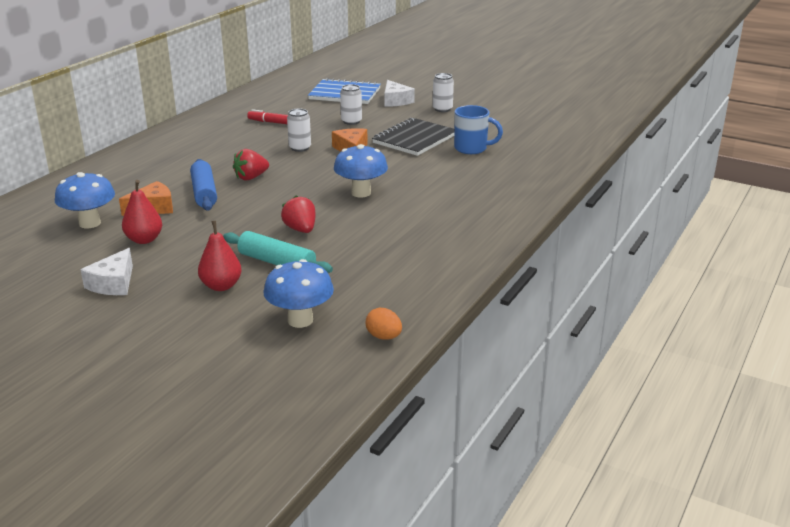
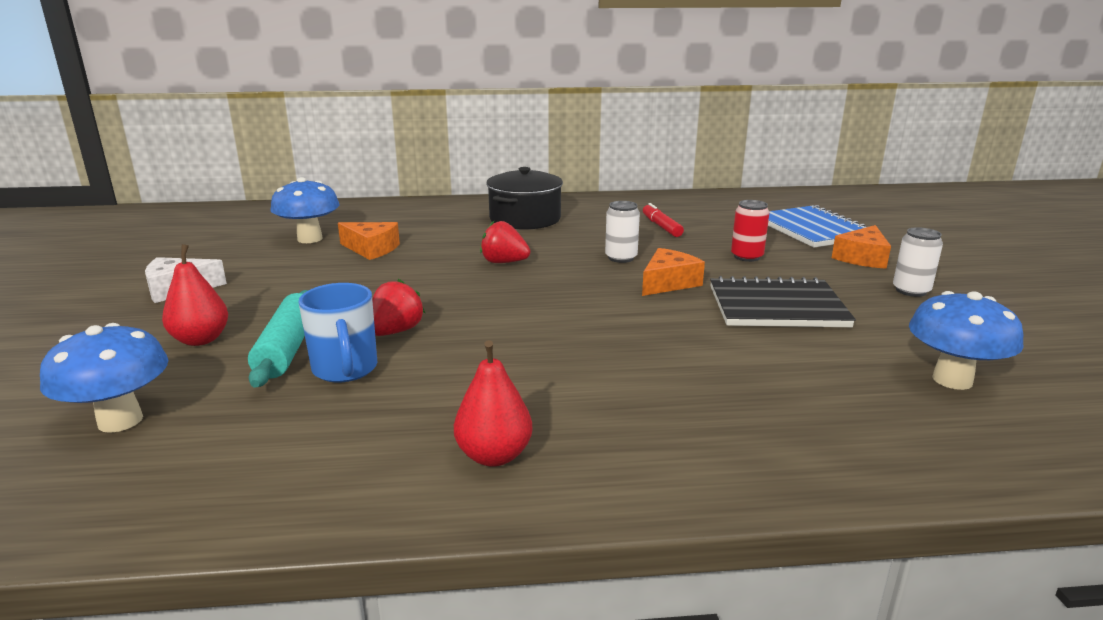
camera: 55 degrees right, 5 degrees down
(144, 240) = (292, 269): red pear -> red pear (494, 455)
(187, 150) = (525, 219): none -> black pot
(204, 193) = (434, 256): blue rolling pin -> none
(351, 121) = (746, 257): white can -> red can
(361, 193) = (551, 330): blue mushroom -> blue mushroom (952, 380)
(384, 337) = (80, 511): orange egg -> none
(395, 101) = (862, 258): white cheese -> orange cheese
(472, 149) = (832, 355): blue mug -> blue mug (345, 369)

